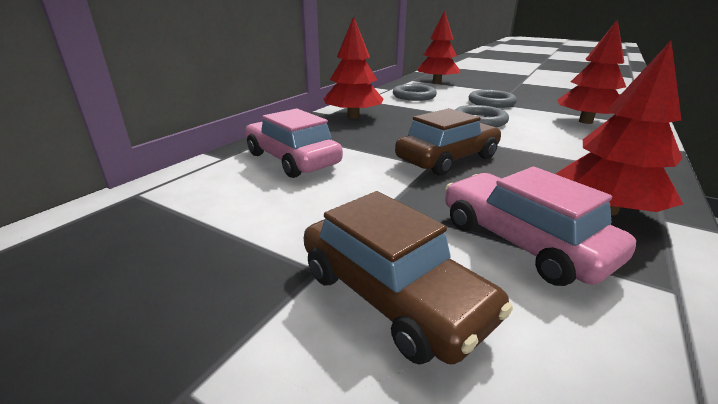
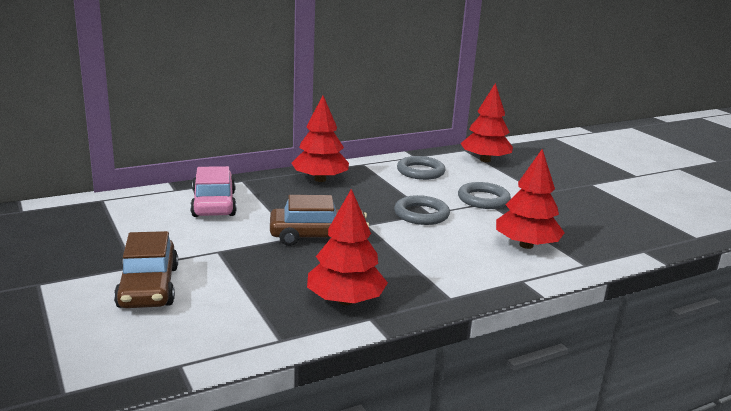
camera: 30 degrees right, 5 degrees down
(522, 241) = (253, 293): pink car -> none

